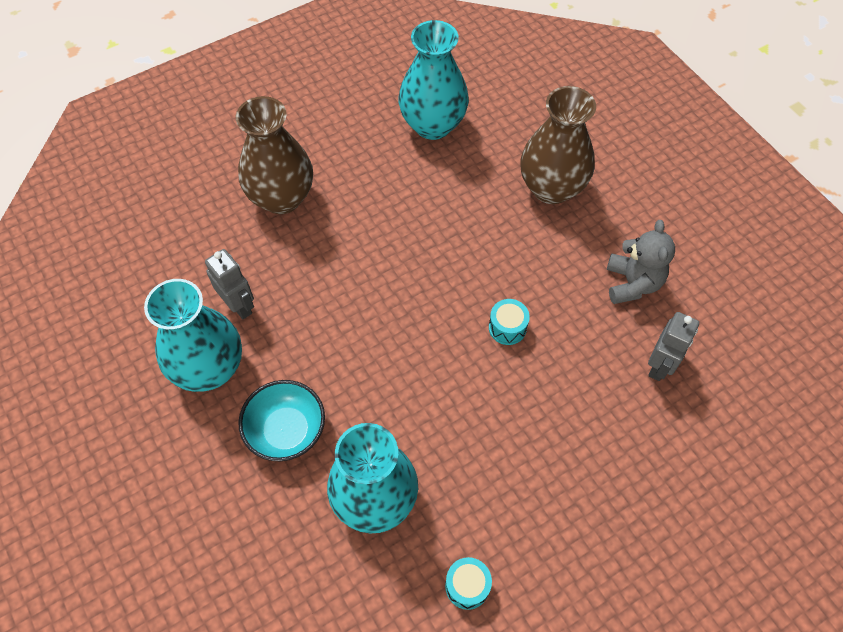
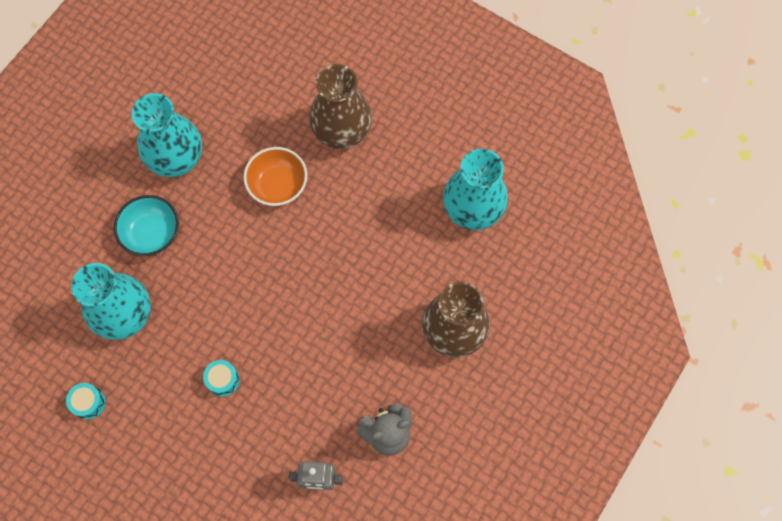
camera: 65 degrees right, 10 degrees up
(239, 305) = (235, 152): grey robot -> none
(305, 278) = (278, 185): none -> orange bowl
(507, 328) = (301, 350): turquoise drum -> turquoise drum (223, 380)

